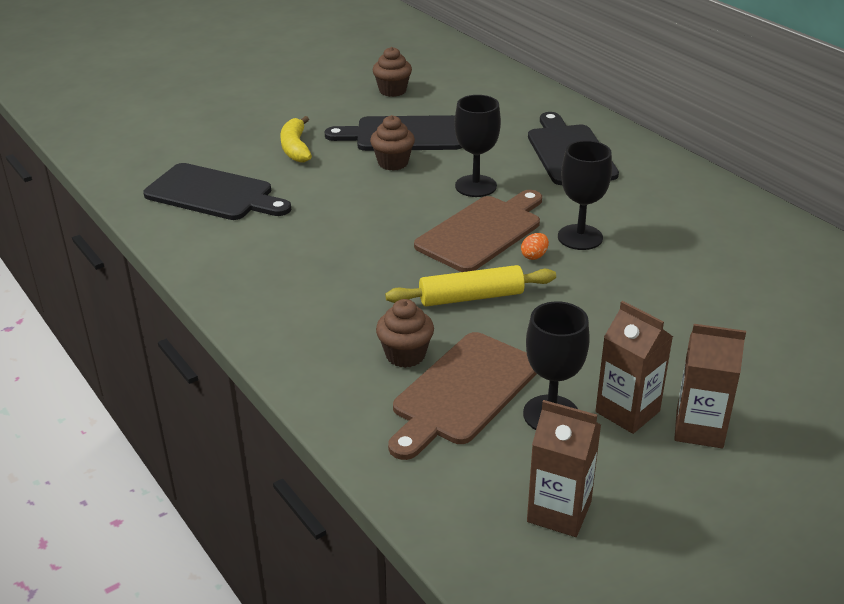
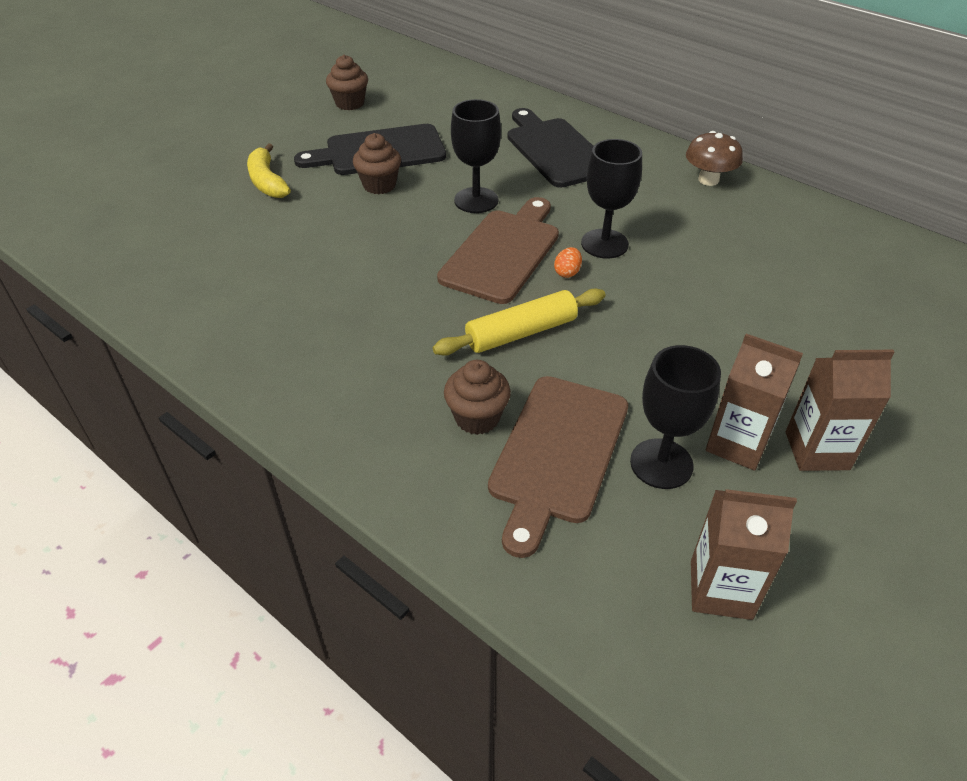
camera: 15 degrees left, 10 degrees up
(213, 194) = (191, 249): black cutting board -> none
(708, 196) = (708, 180): none -> brown mushroom

